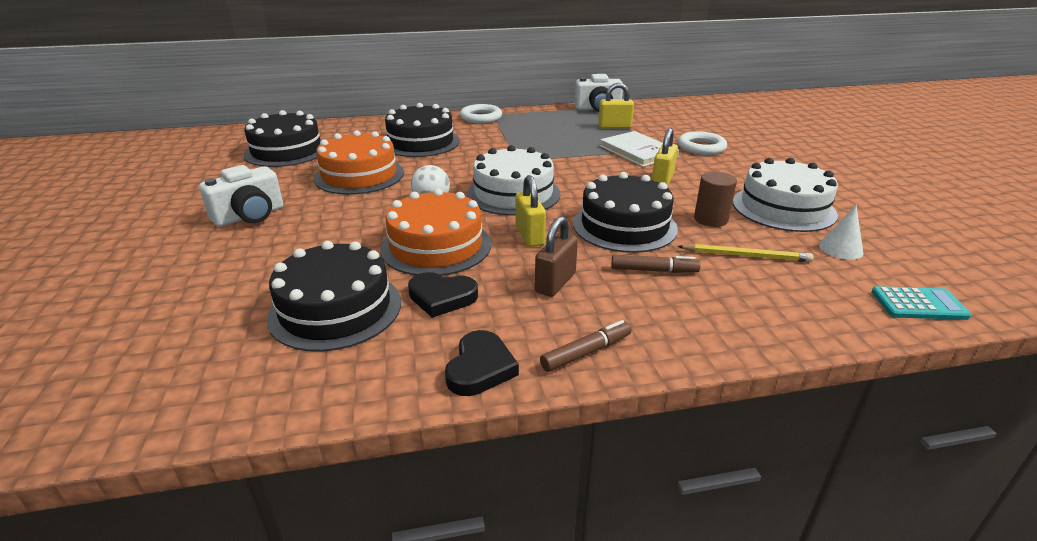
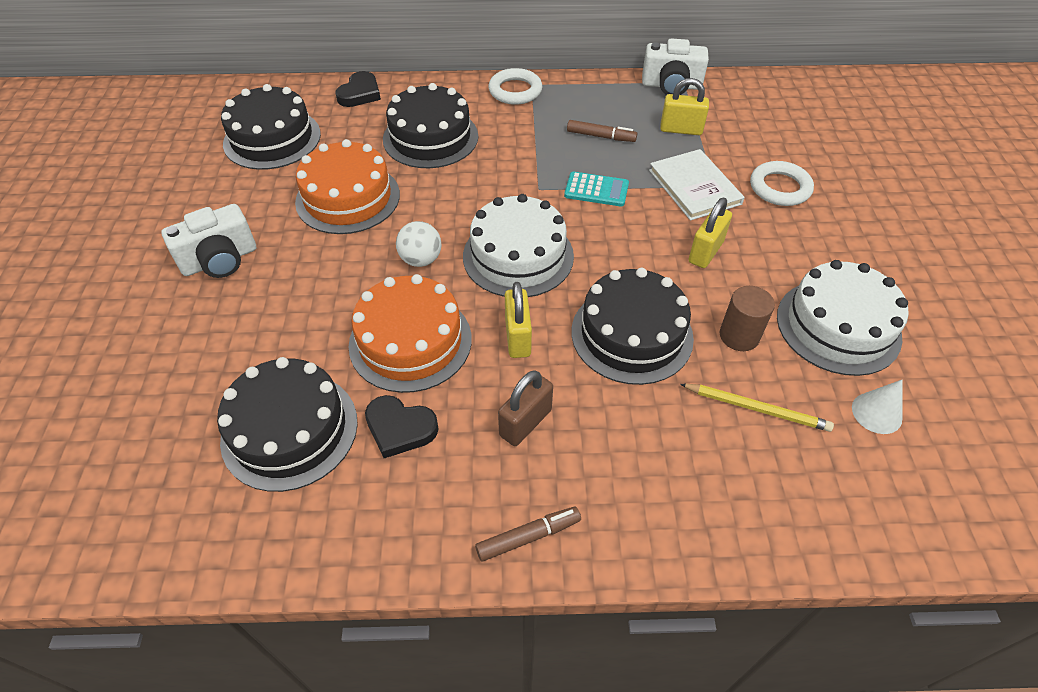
camera: 10 degrees right, 20 degrees up
(480, 368) = (416, 541): black heart -> black heart (360, 93)
(654, 270) = (640, 418): brown marker -> brown marker (601, 136)
(918, 304) = (926, 522): turquoise calculator -> turquoise calculator (596, 190)

